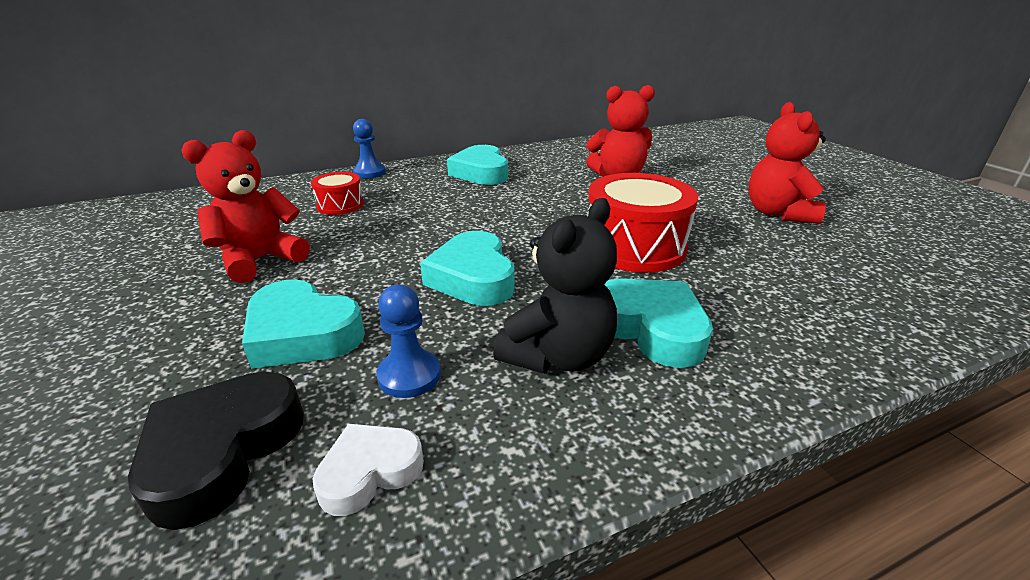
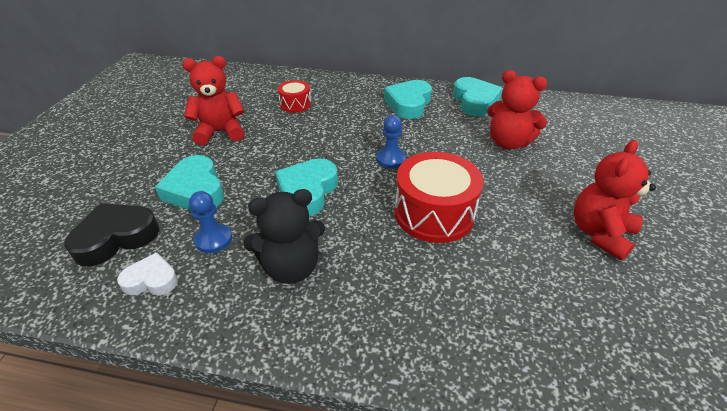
camera: 35 degrees right, 10 degrees up
(369, 173) = (338, 81): blue pawn -> blue pawn (390, 159)
(650, 328) = (363, 278): turquoise heart -> turquoise heart (475, 101)

